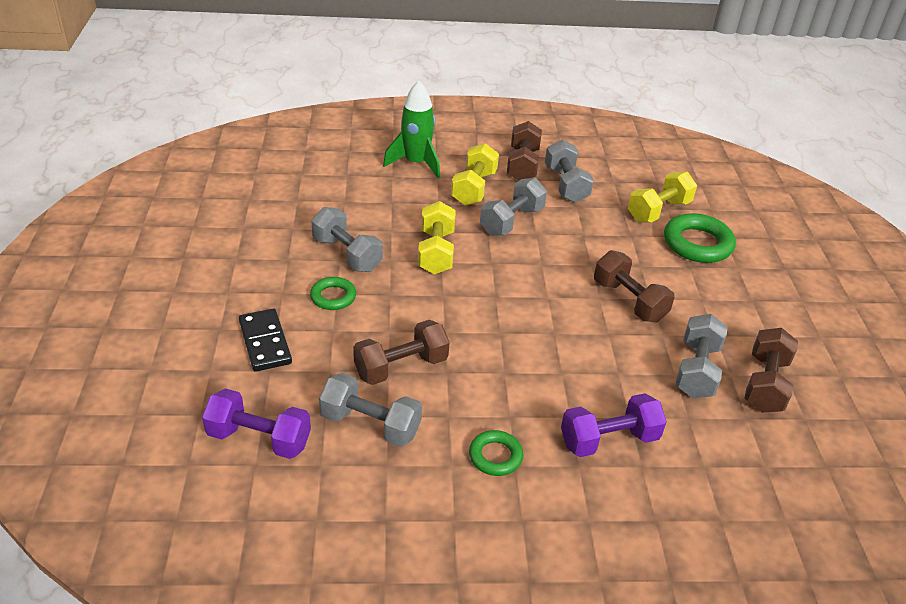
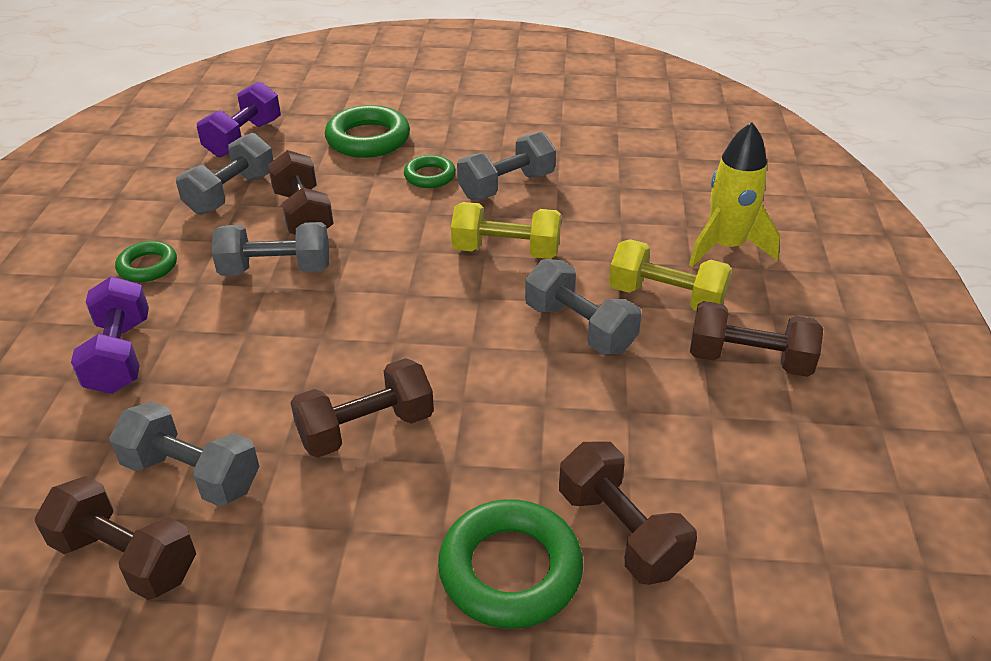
camera: 100 degrees right, 0 degrees up
(265, 342) = (368, 139): black domino -> green ring
(416, 163) = (726, 247): green rocket -> yellow rocket
(565, 185) = (694, 407): grey dumbbell -> grey dumbbell (276, 270)
(658, 211) = (621, 531): yellow dumbbell -> brown dumbbell

